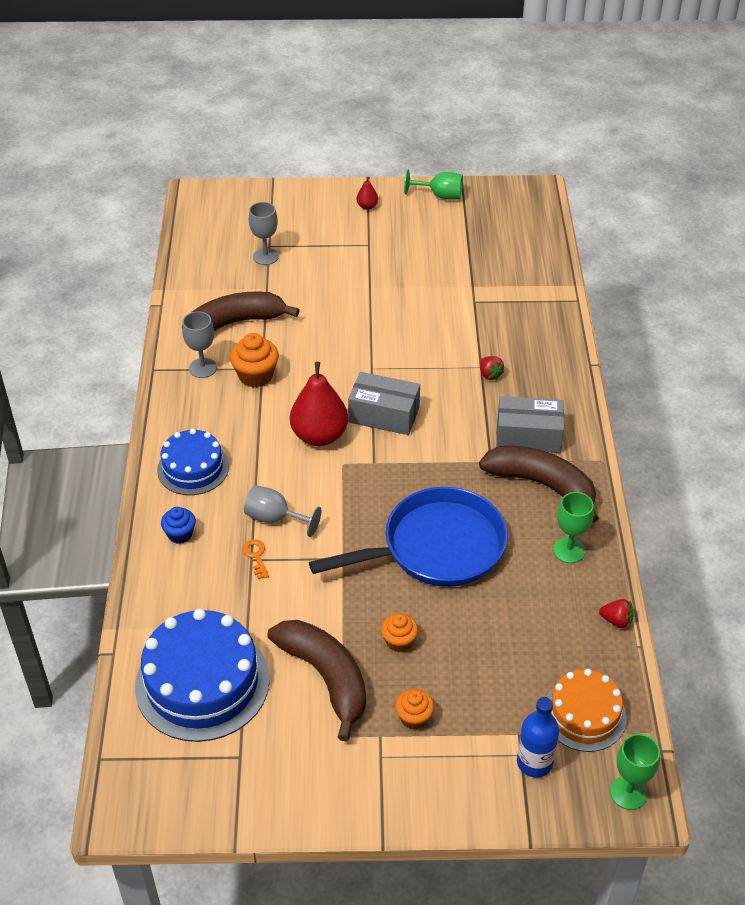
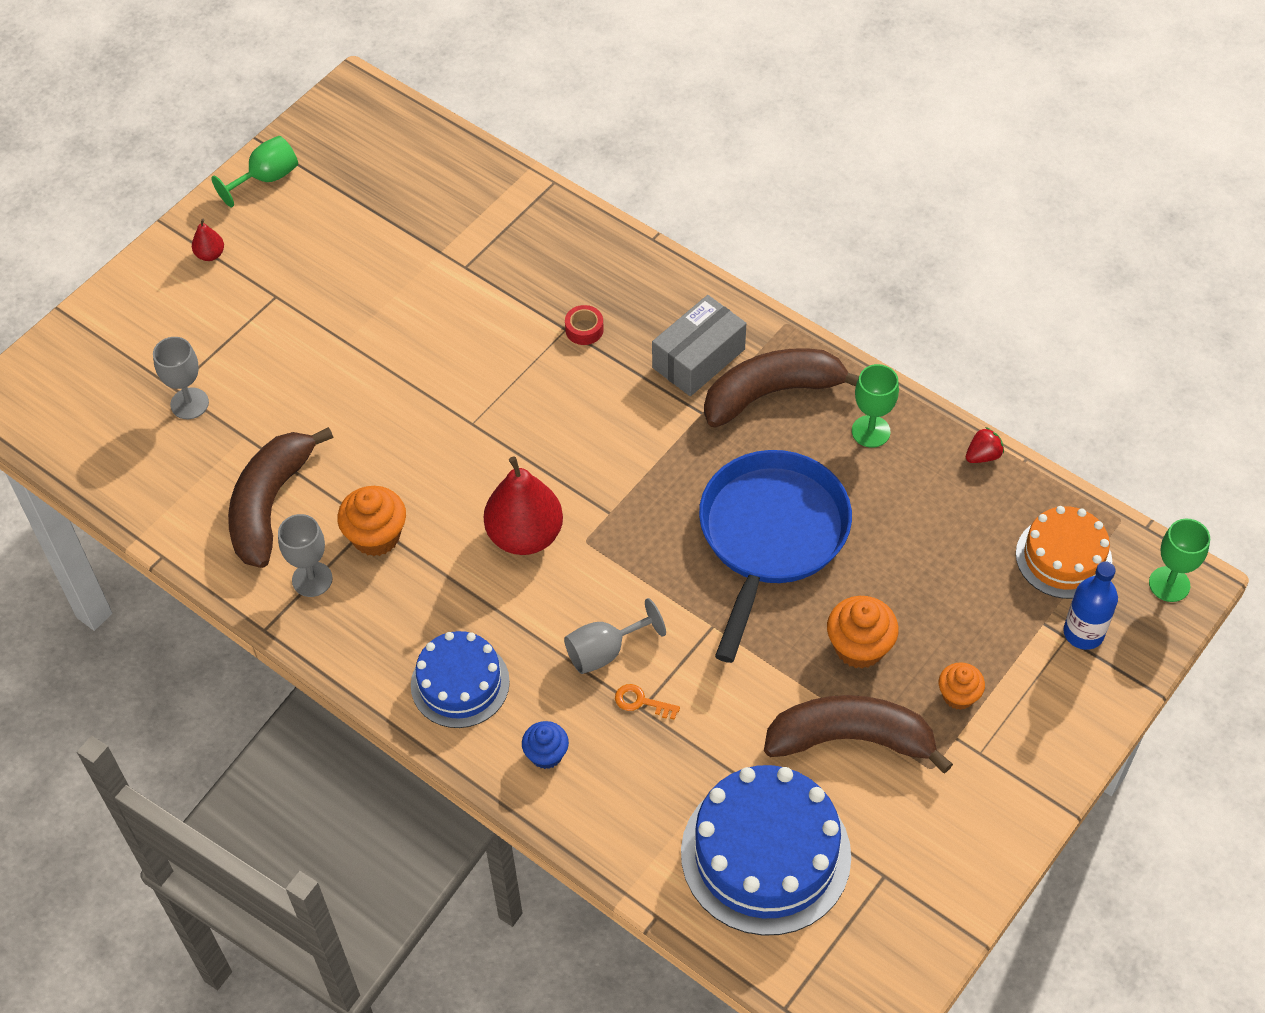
camera: 50 degrees left, 10 degrees up
(384, 415) = (551, 458): grey box -> none
(399, 641) = (859, 647): orange cupcake -> orange cupcake, size x1.56
(490, 375) = (584, 329): red strawberry -> red tape

